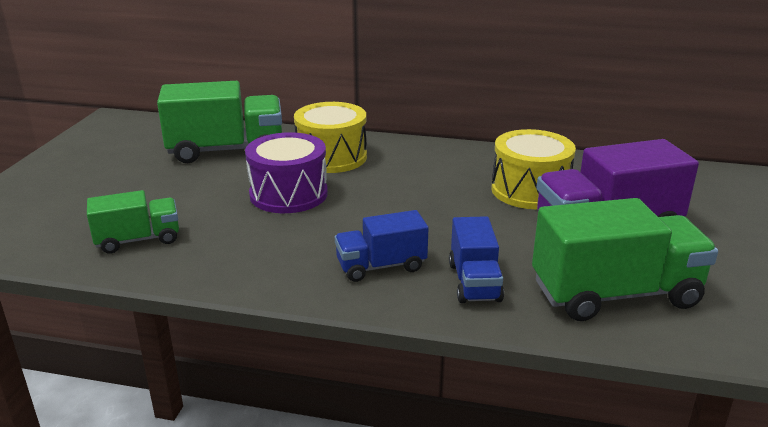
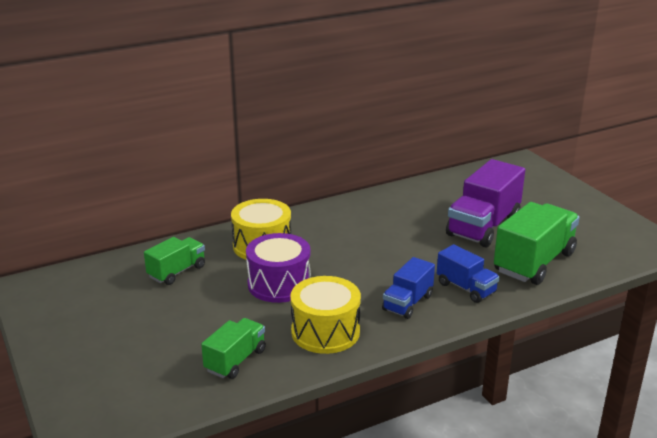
camera: 40 degrees left, 0 degrees up
(226, 150) = (177, 272): green truck -> green truck, size x0.57
(530, 190) = (414, 219): yellow drum -> yellow drum (325, 332)

